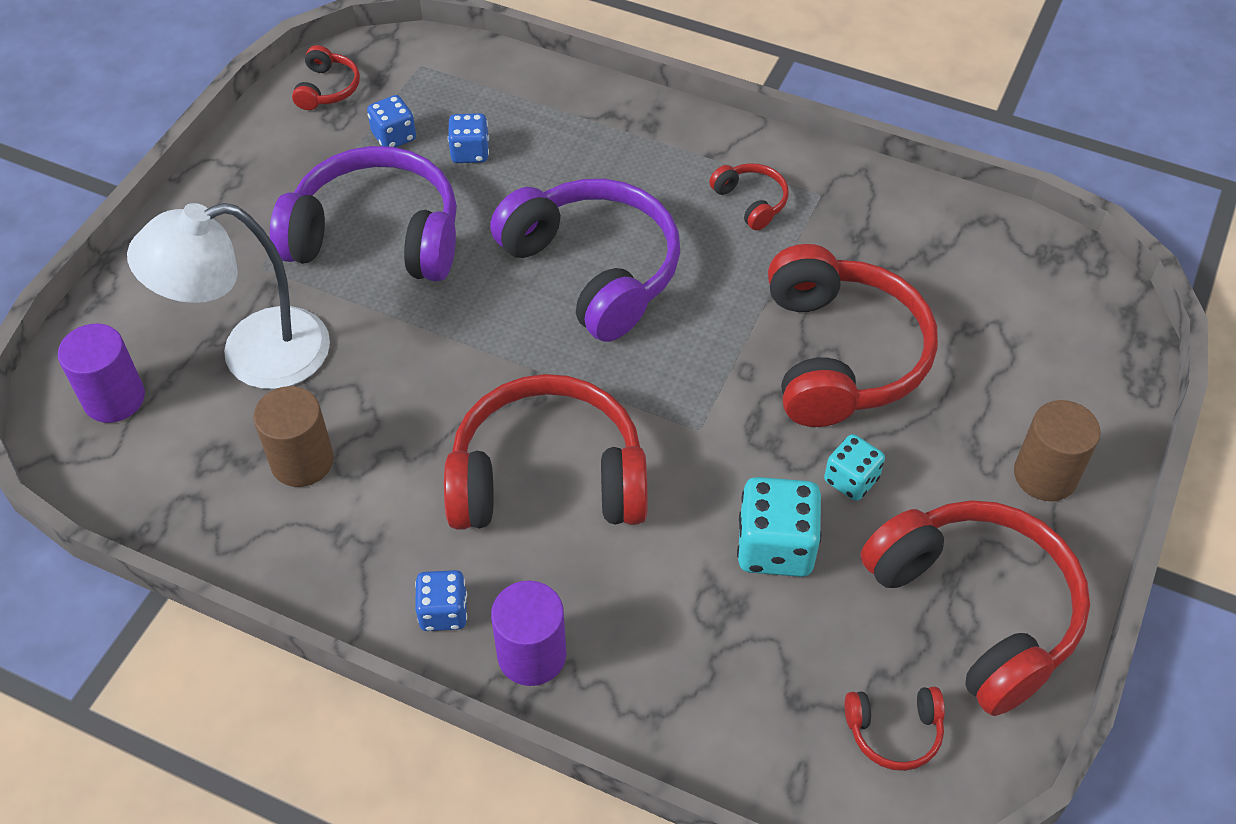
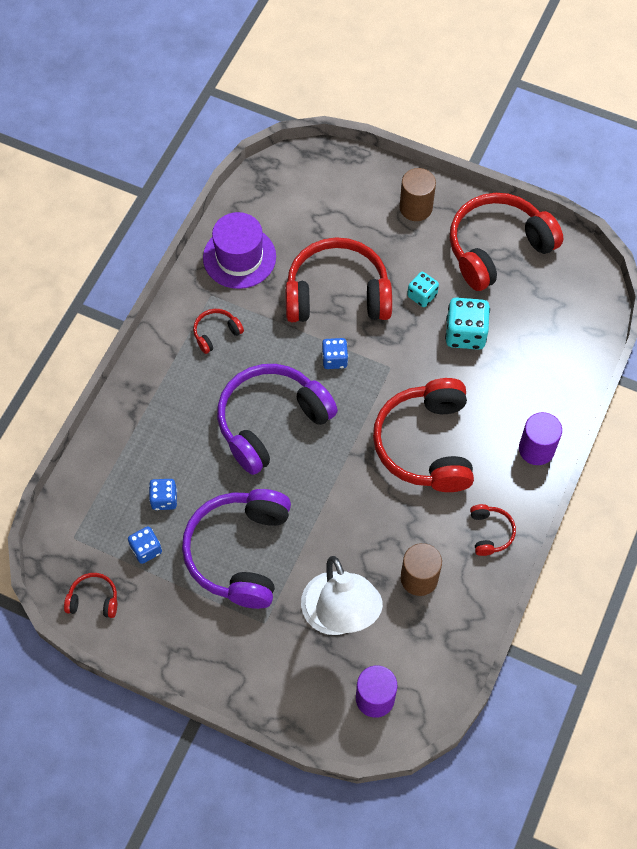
camera: 90 degrees left, 10 degrees up
(443, 612) = (514, 493): blue dice -> blue dice (334, 359)
(894, 732) = (565, 289): red headphones -> red headphones (490, 532)
(896, 226) = (239, 257): none -> purple hat

